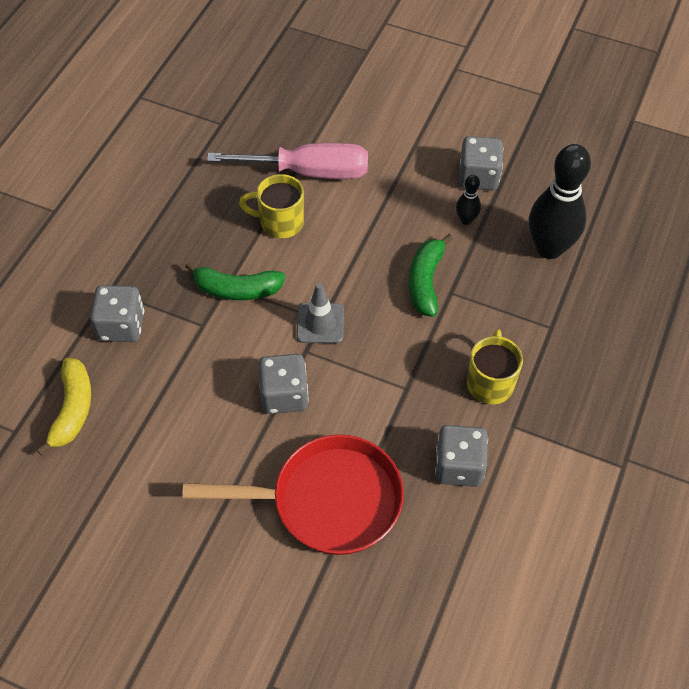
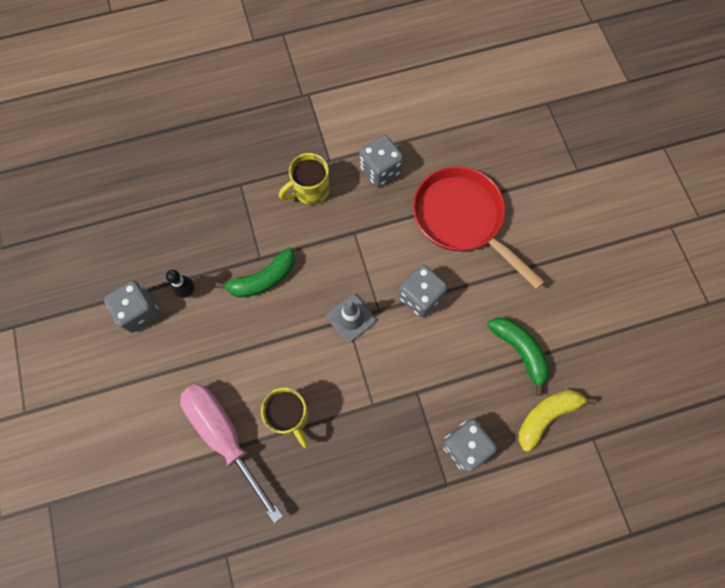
camera: 130 degrees left, 15 degrees up
(236, 289) = (371, 395): green banana -> green banana (520, 351)
(549, 248) = (174, 224): black bowling pin -> none

